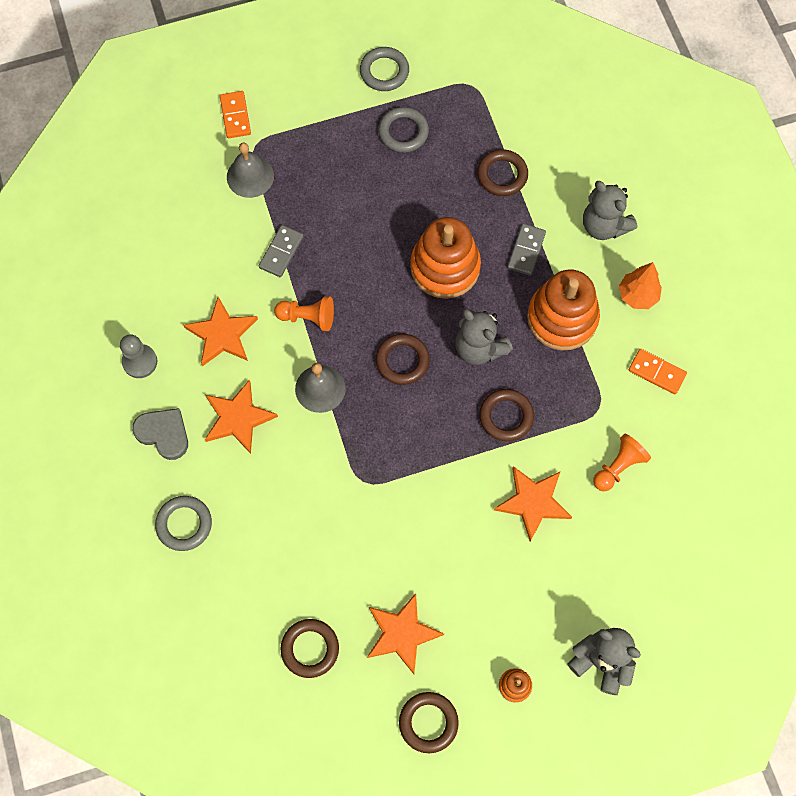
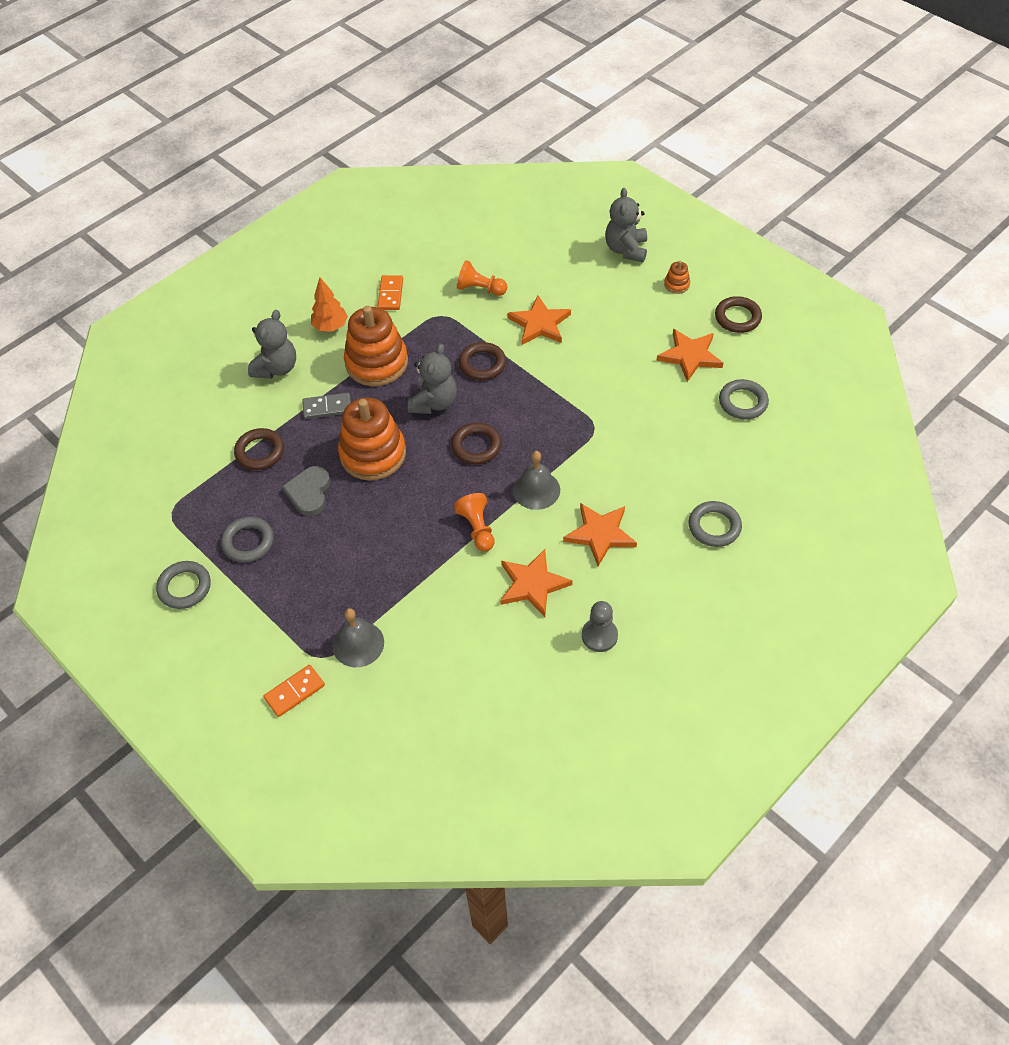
camera: 115 degrees left, 15 degrees down
(163, 433) = (651, 581): grey heart -> grey heart (309, 493)
(281, 252) = (425, 578): grey domino -> none
(310, 649) = (743, 402): brown ring -> grey ring

